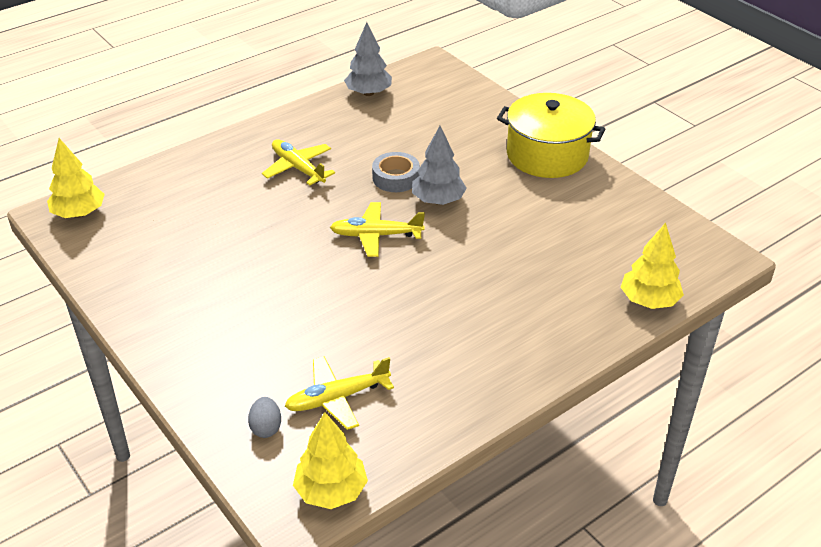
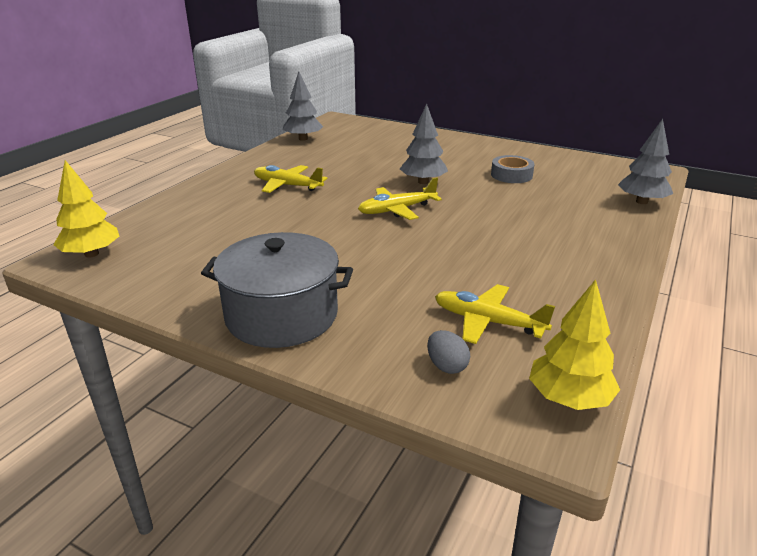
camera: 25 degrees left, 10 degrees down
(181, 332) = (282, 315): none -> grey pot
(338, 398) = (488, 322): yellow plane -> yellow plane turned 75 degrees clockwise
(396, 178) = (375, 176): grey tape -> grey tape (511, 175)
(547, 155) = (472, 146): yellow pot -> none
(649, 301) = (642, 201): yellow tree -> grey tree

